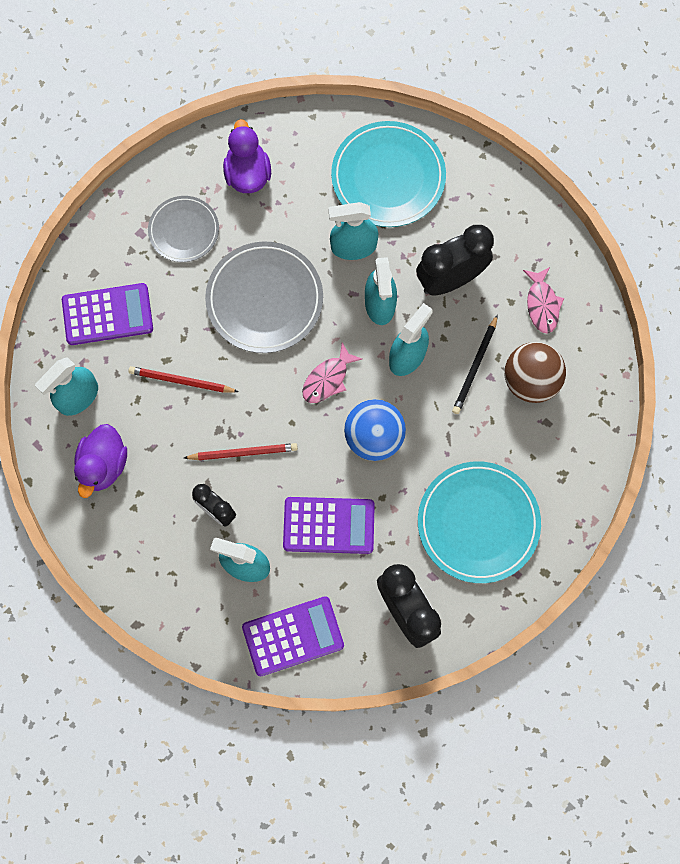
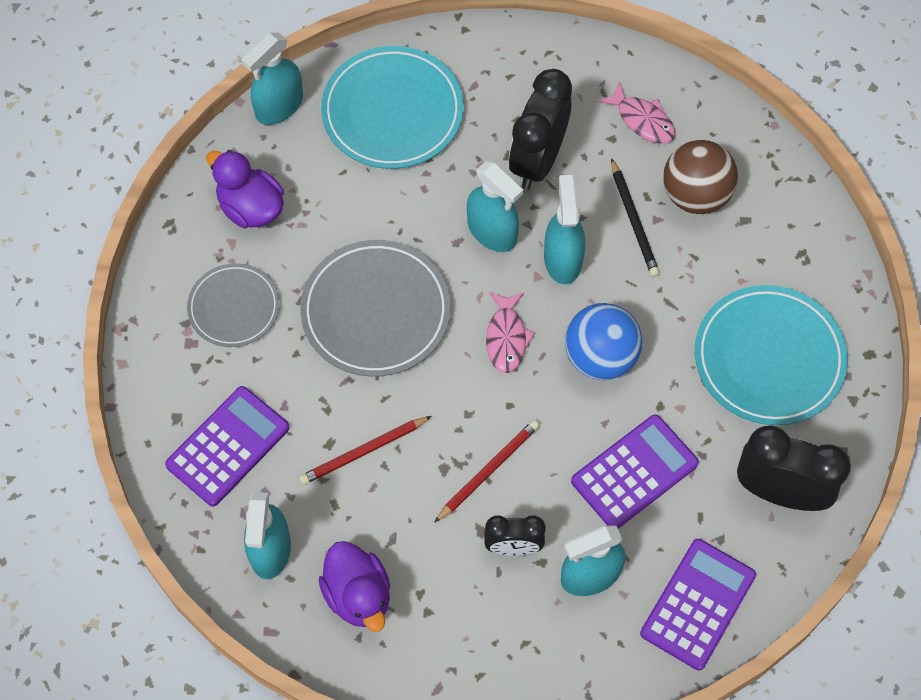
camera: 40 degrees left, 10 degrees down
(353, 247) = (418, 198): turquoise spray bottle -> turquoise spray bottle (279, 106)

